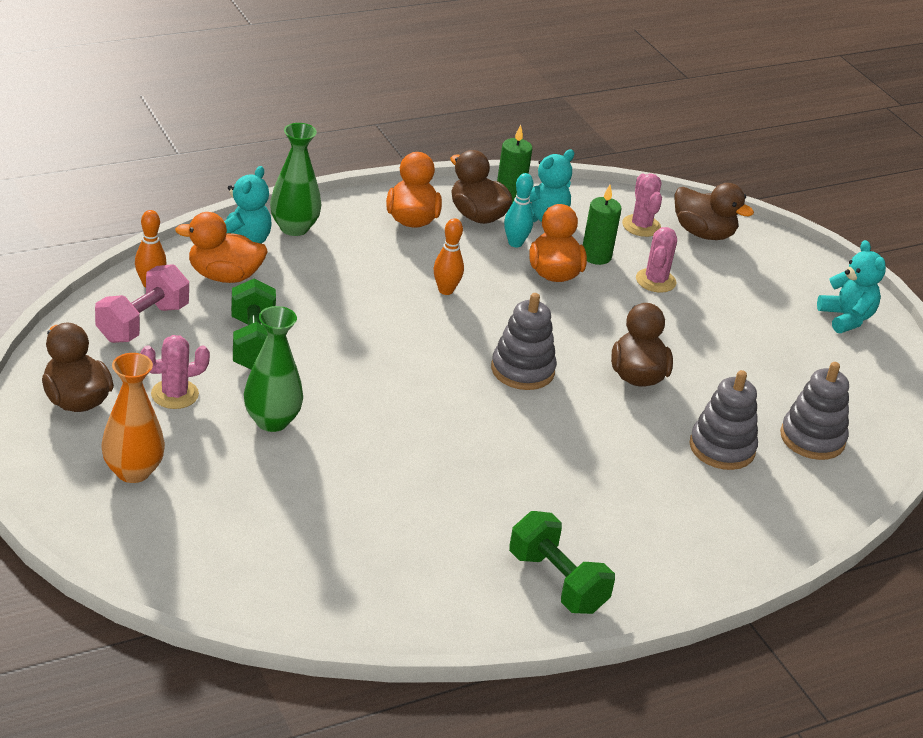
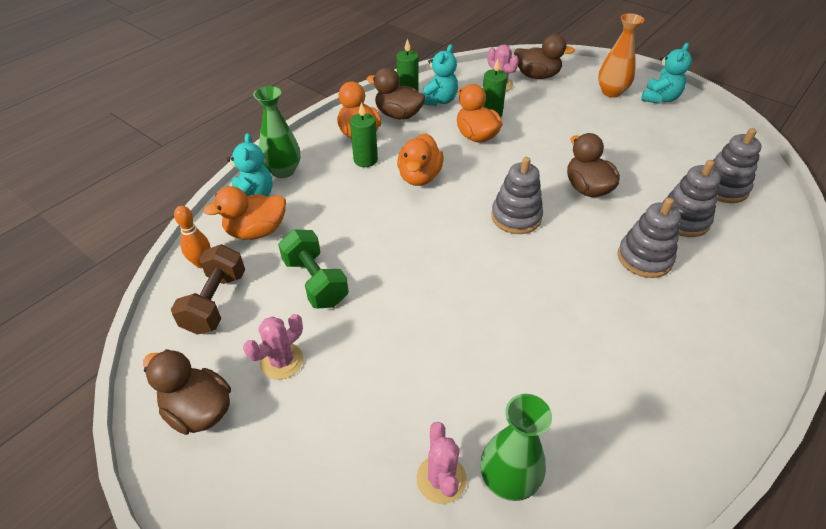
camera: 20 degrees left, 10 degrees up
(133, 471) = (293, 466): orange vase -> orange vase (611, 92)
(142, 323) = (215, 302): pink dumbbell -> brown dumbbell
(272, 421) = (376, 349): green vase -> green vase (508, 479)
(397, 250) = (365, 160): none -> green candle
(445, 290) = (419, 177): orange bowling pin -> orange duck
(515, 243) = (436, 124): turquoise bowling pin -> none
(557, 582) = (692, 396): green dumbbell -> none
(633, 462) = (644, 258): none -> grey stacking toy
(655, 281) = (538, 117): pink cactus -> pink cactus (441, 479)
(846, 318) = (660, 98): turquoise teddy bear -> turquoise teddy bear turned 75 degrees clockwise

